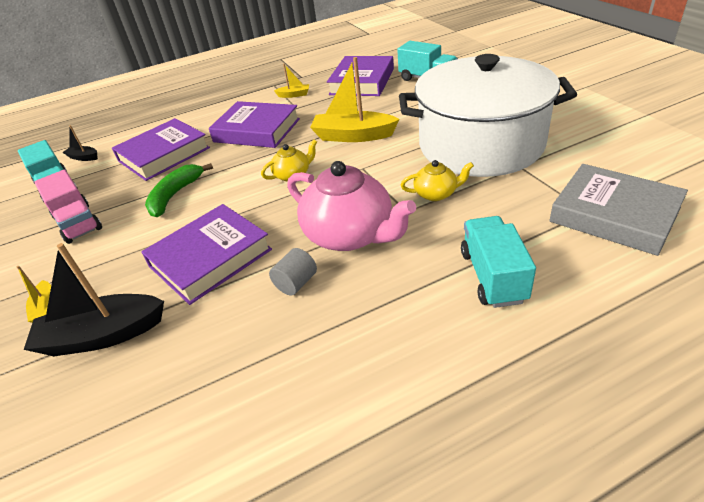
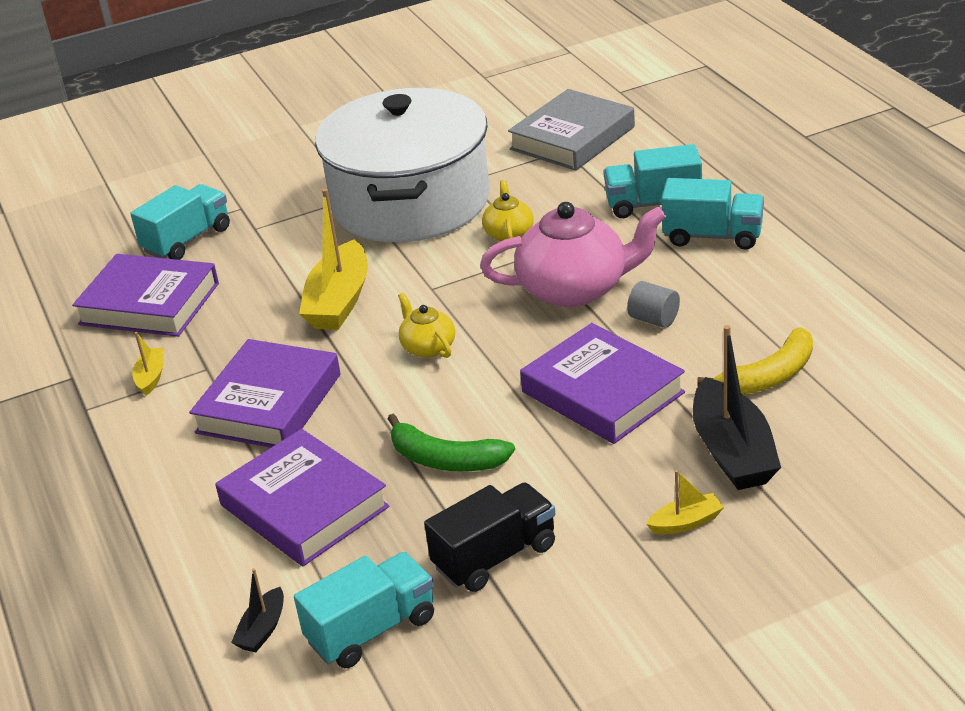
camera: 90 degrees left, 5 degrees down
(78, 223) = (495, 557): pink truck -> black truck
(187, 364) = (769, 376): none -> yellow banana
(350, 235) = (575, 289): pink teapot -> pink teapot turned 45 degrees clockwise
(432, 323) = (713, 236): none -> turquoise truck

